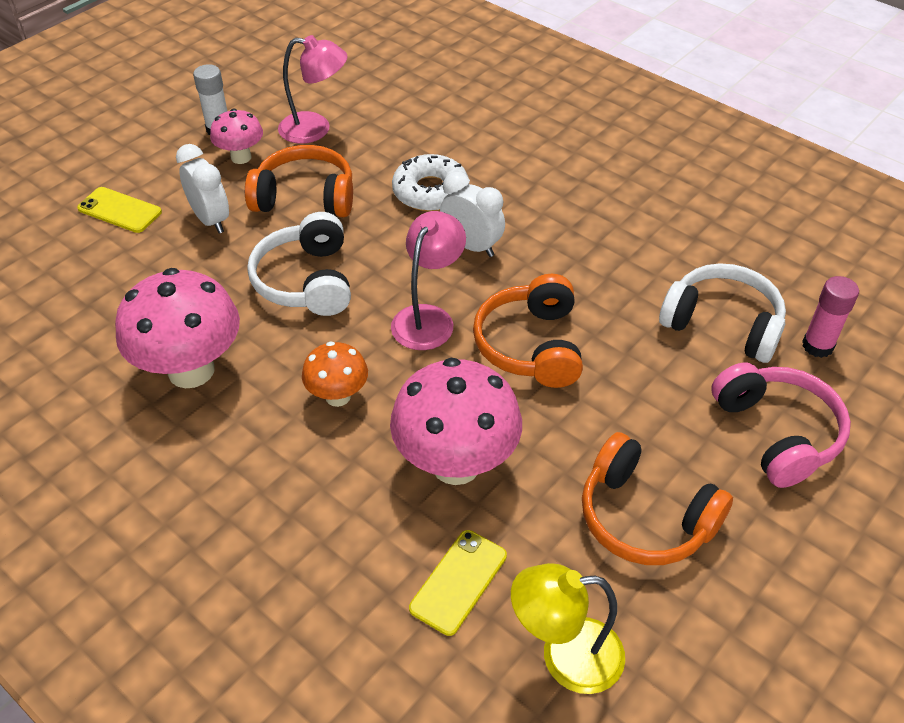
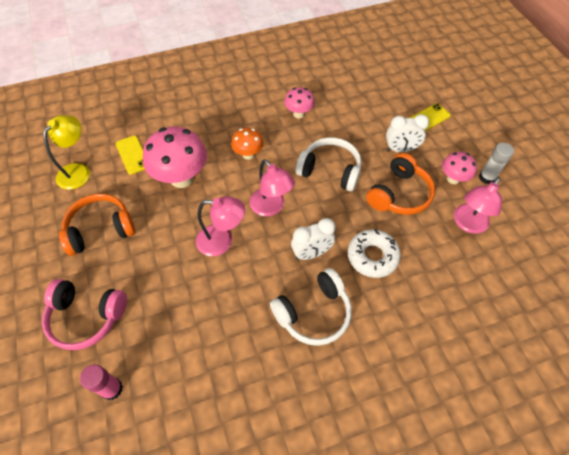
camera: 120 degrees right, 10 degrees up
(191, 370) = (299, 114): pink mushroom -> pink mushroom, size x0.54
(531, 345) = (222, 241): orange headphones -> pink lamp
(722, 324) = (166, 346): white headphones -> white headphones (313, 313)

